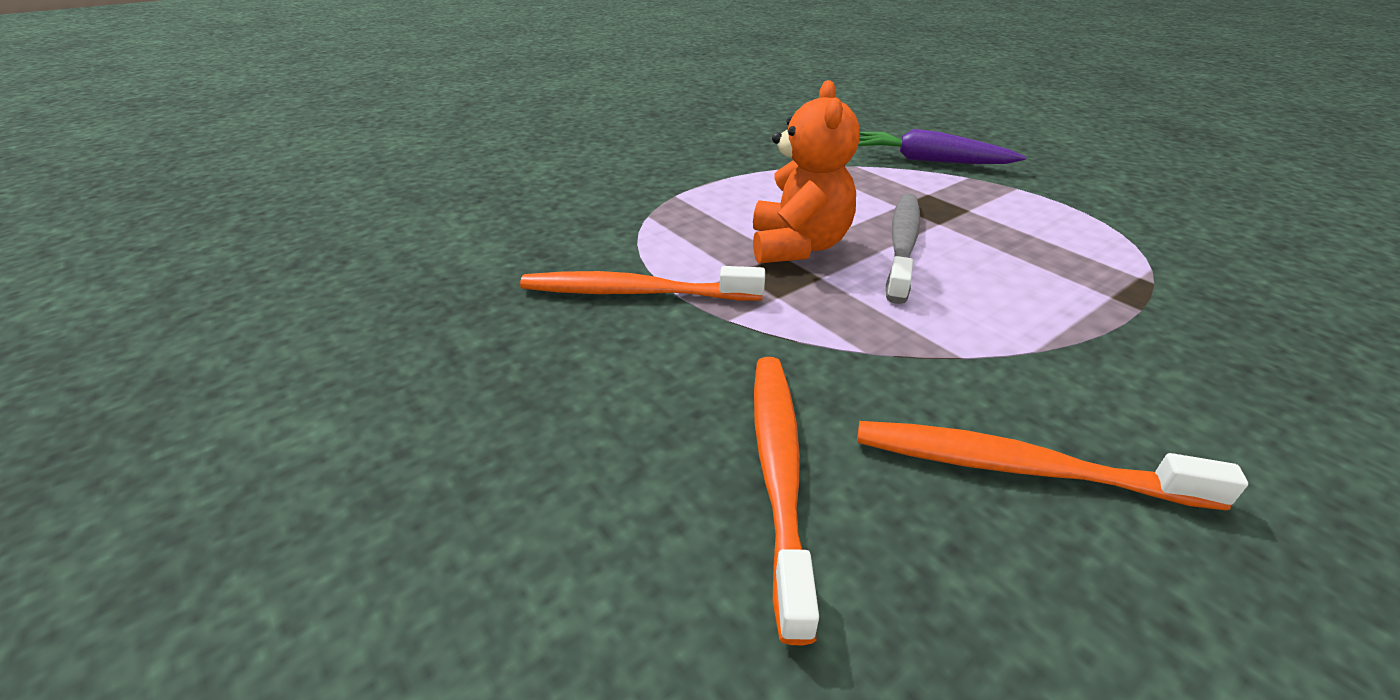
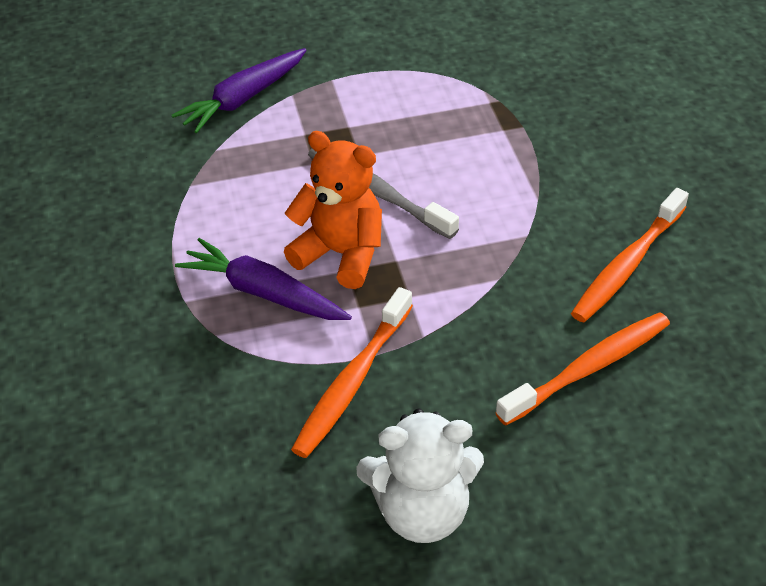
camera: 65 degrees left, 10 degrees up
(475, 380) = (422, 511): none -> white teddy bear
(713, 223) = (264, 293): none -> purple carrot
(778, 472) = (588, 368): orange toothbrush -> orange toothbrush turned 120 degrees clockwise

